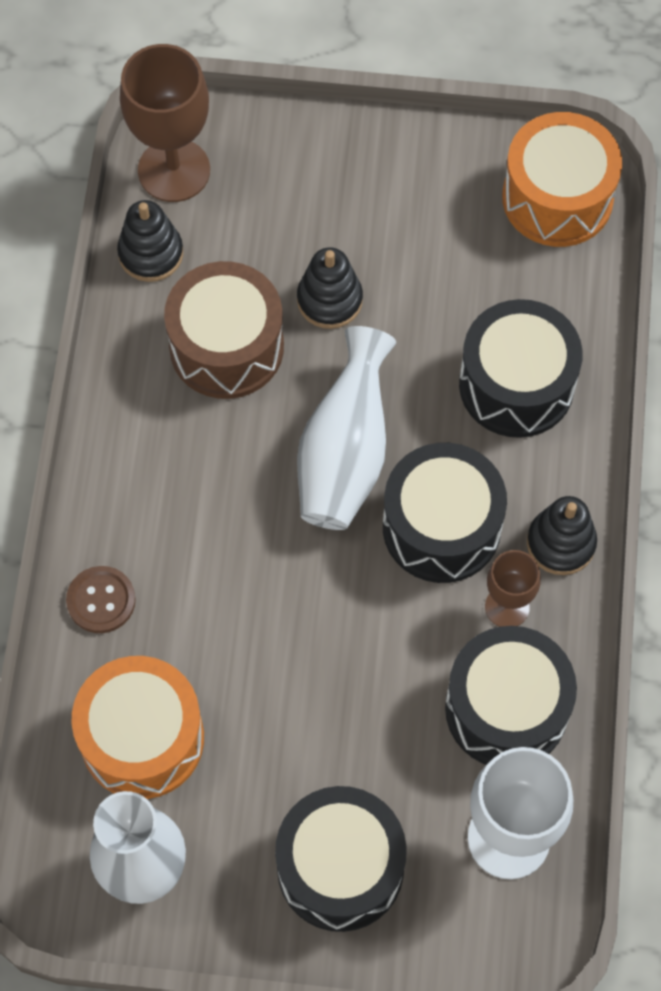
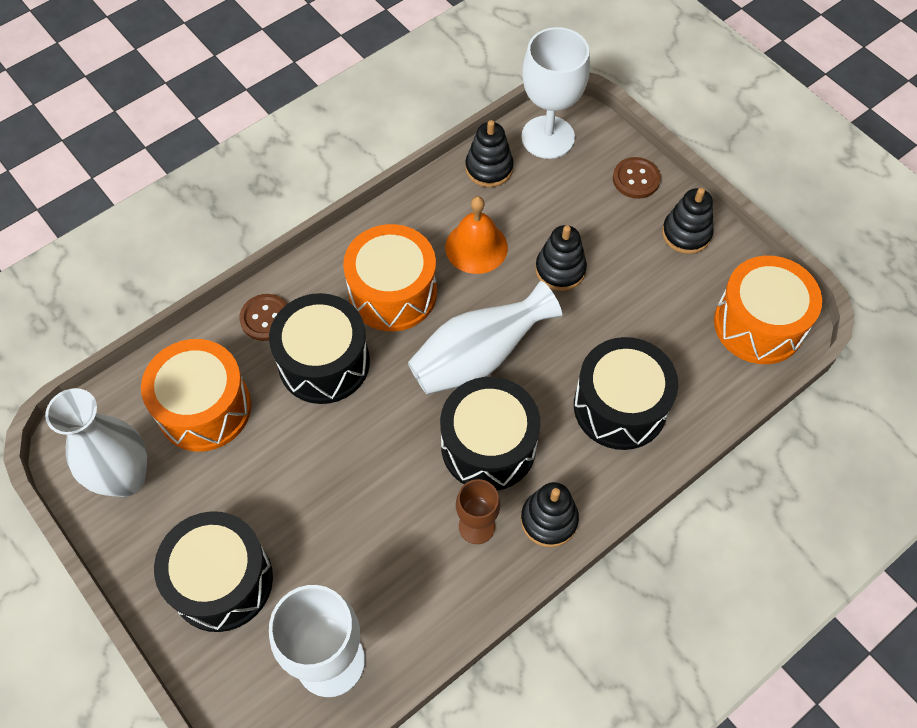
camera: 45 degrees right, 5 degrees down
(174, 170) = (548, 137): brown goblet -> white goblet
(196, 464) = (392, 293): none -> orange drum
(226, 347) = (476, 247): brown drum -> orange bell
(305, 144) = (636, 179): none -> brown button
(407, 161) = (686, 233): none -> black stacking toy
(506, 709) = (412, 584): black drum -> black drum (324, 362)

